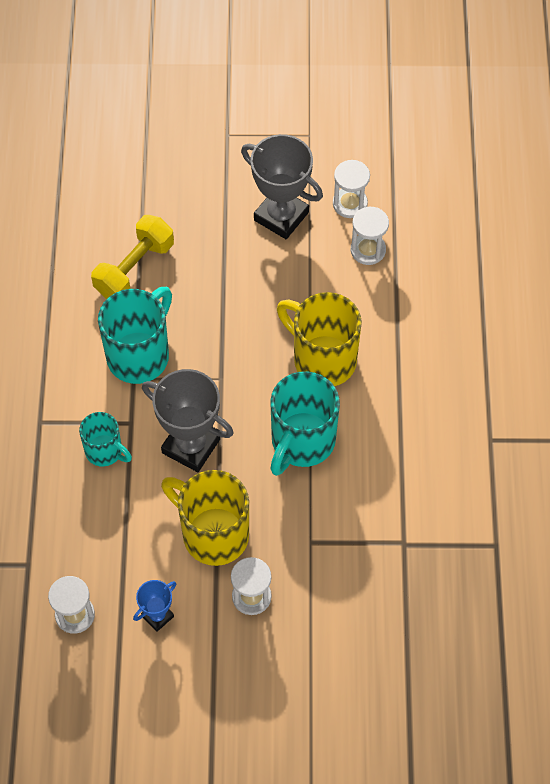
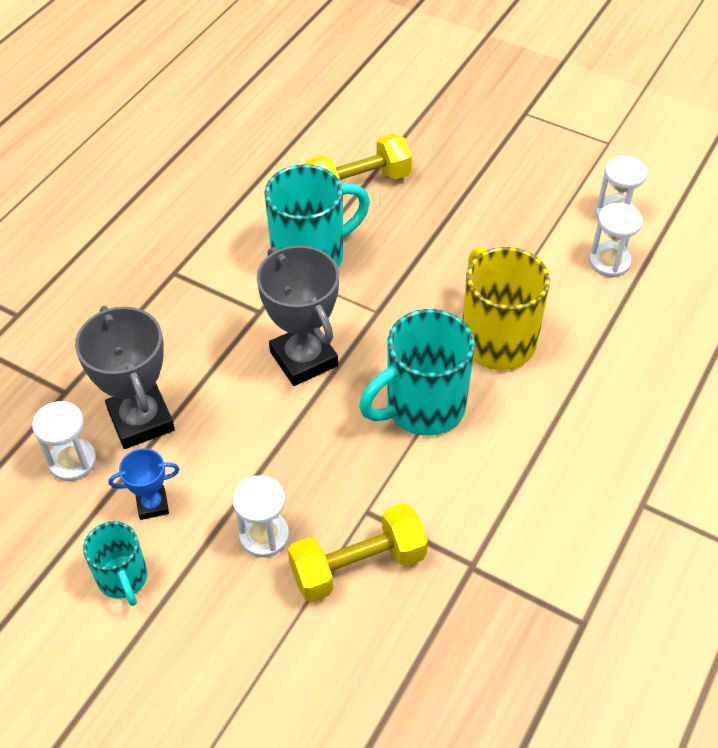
camera: 30 degrees right, 10 degrees down
(105, 451) = (215, 325): turquoise mug -> turquoise mug (123, 579)
(213, 534) = (267, 452): yellow mug -> none
(281, 216) = (535, 198): grey trophy -> grey trophy (141, 420)
(329, 584) = (358, 566): none -> yellow dumbbell

